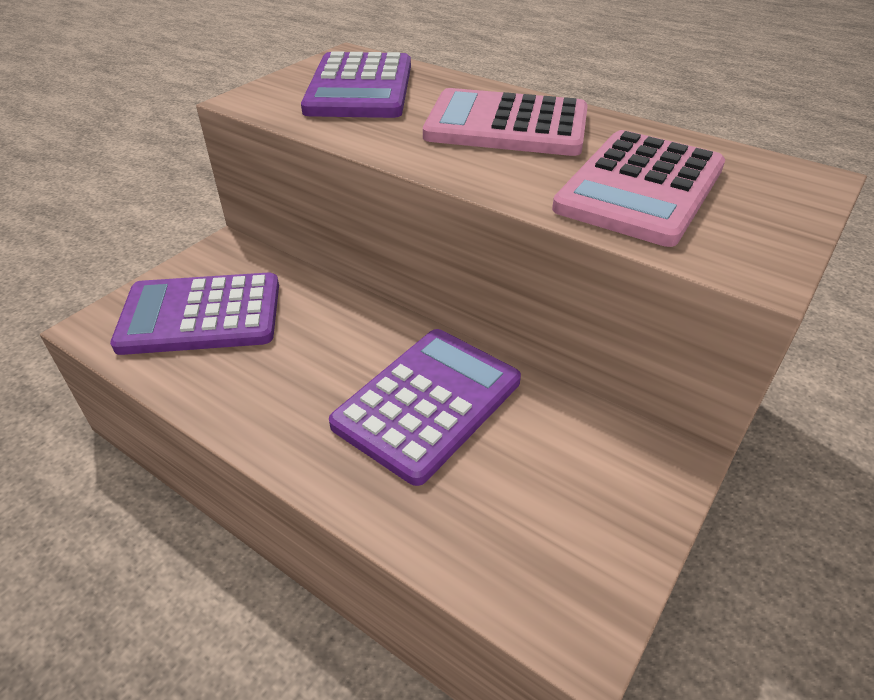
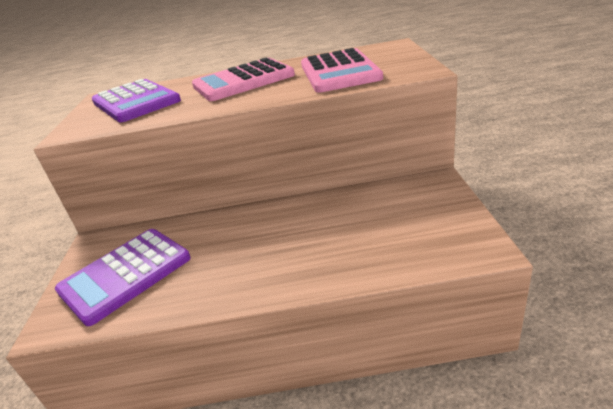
camera: 35 degrees left, 10 degrees down
(428, 403) = (313, 226): purple calculator -> none

